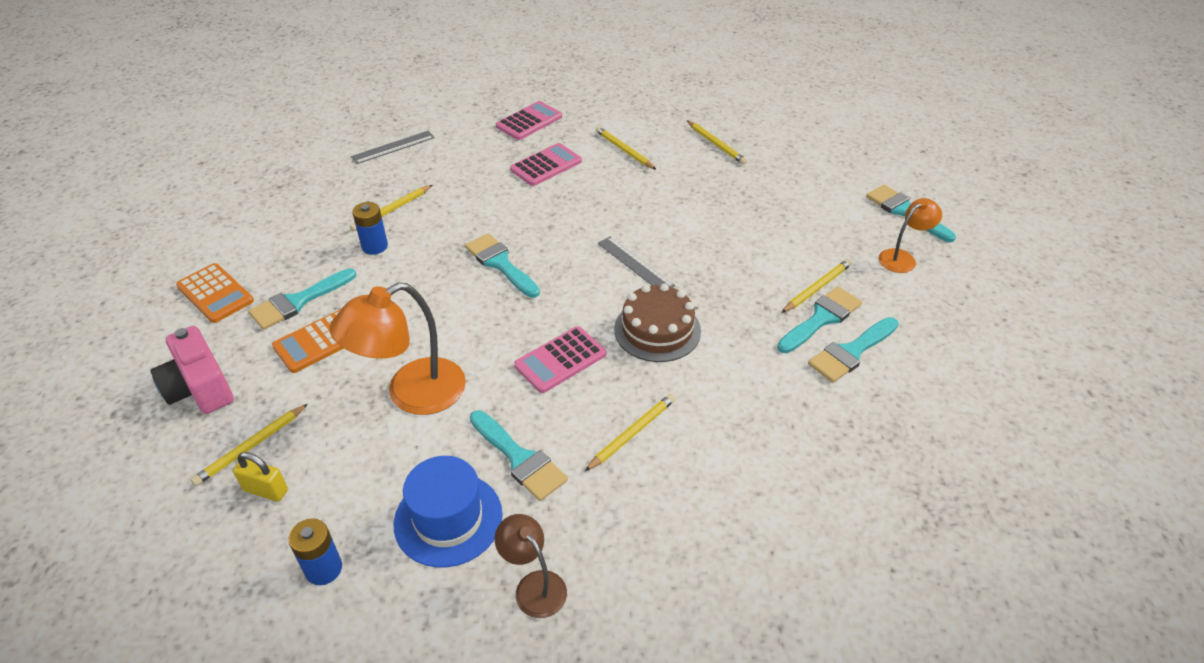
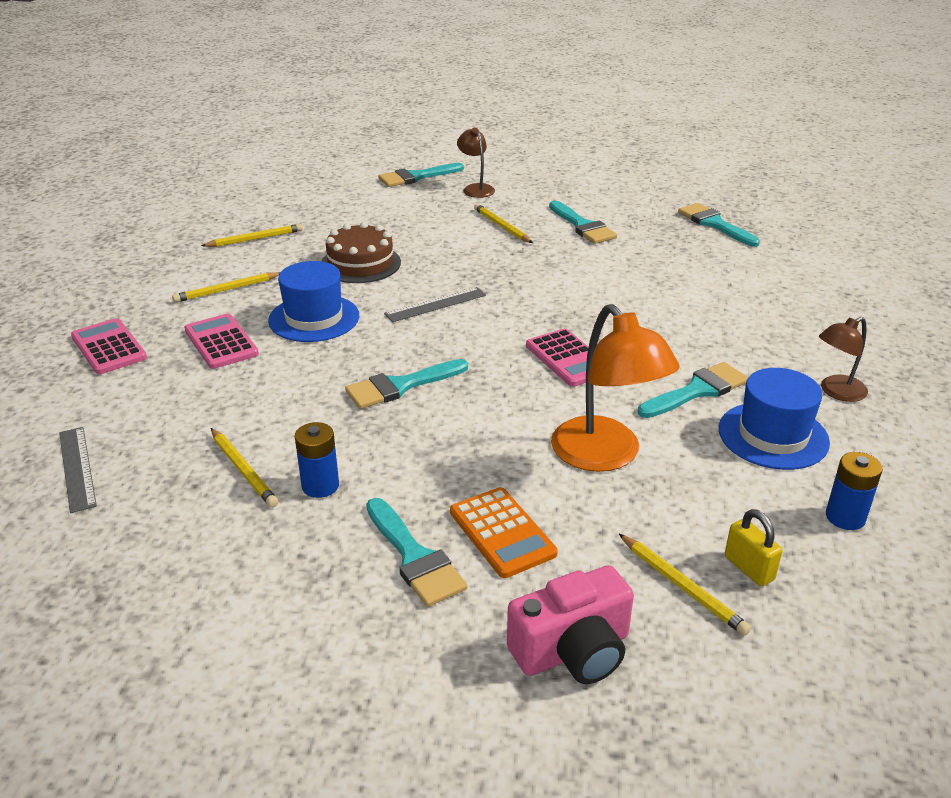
camera: 80 degrees left, 10 degrees down
(215, 294) = (364, 655): orange calculator -> none
(266, 490) = (749, 568): yellow padlock -> yellow padlock turned 60 degrees counterclockwise
(592, 201) = (314, 318): none -> blue hat
(632, 433) = (667, 330): yellow pencil -> none
(657, 330) = (537, 304): brown cake -> brown cake (360, 263)
(821, 318) = (540, 230): turquoise brush -> turquoise brush (714, 224)
(902, 258) = (476, 188): orange lamp -> brown lamp

